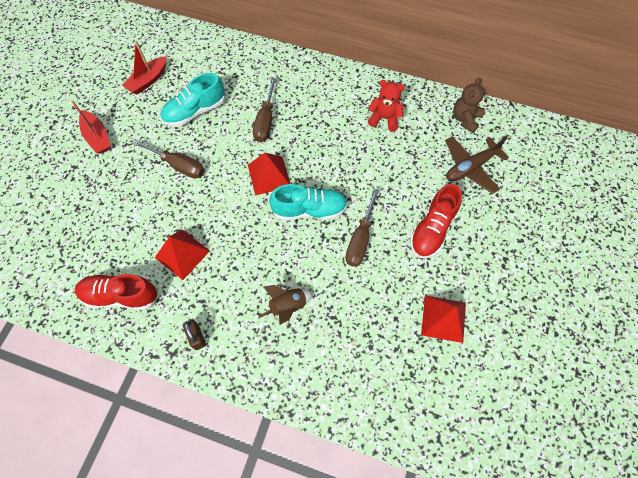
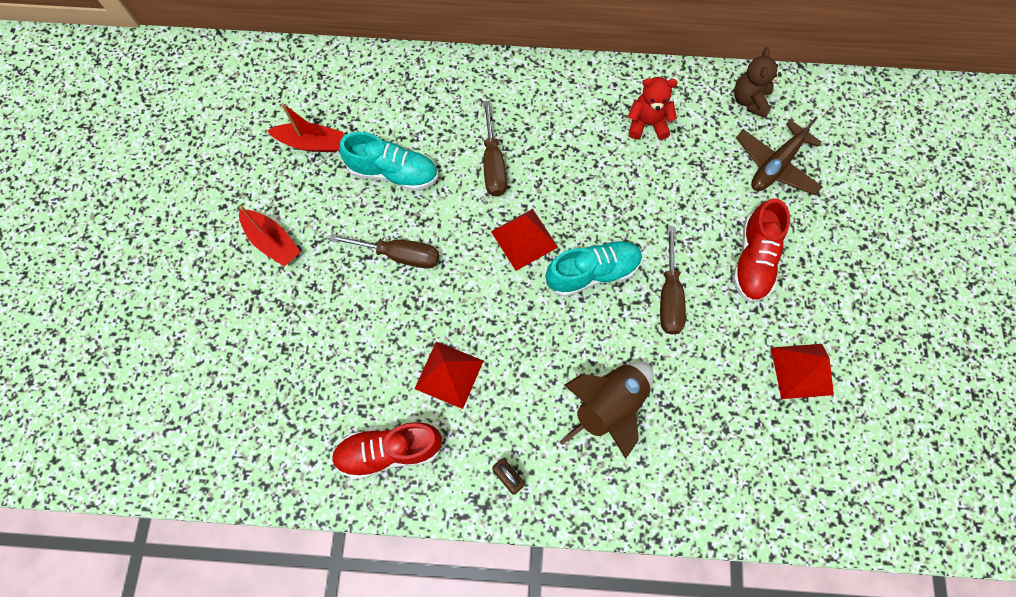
camera: 15 degrees left, 5 degrees up
(148, 80) = (311, 143): red boat -> red boat turned 105 degrees counterclockwise
(195, 111) = (393, 173): turquoise shoe -> turquoise shoe turned 120 degrees counterclockwise
(288, 306) = (608, 406): brown rocket -> brown rocket, size x1.64

